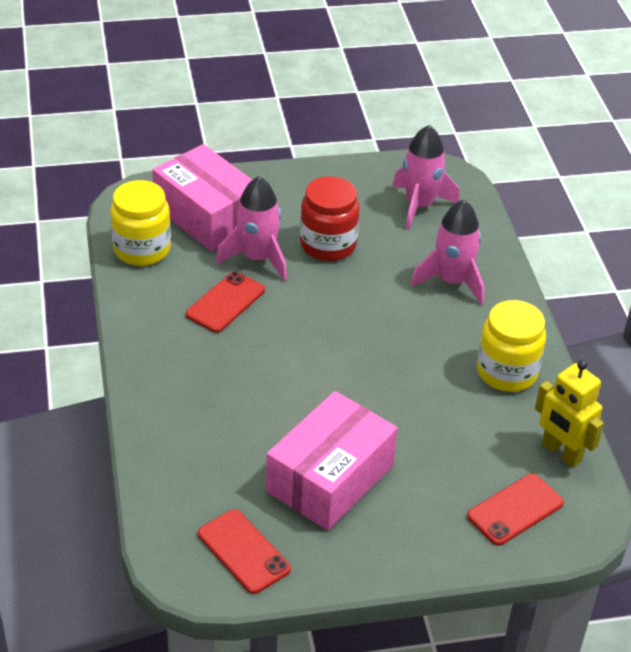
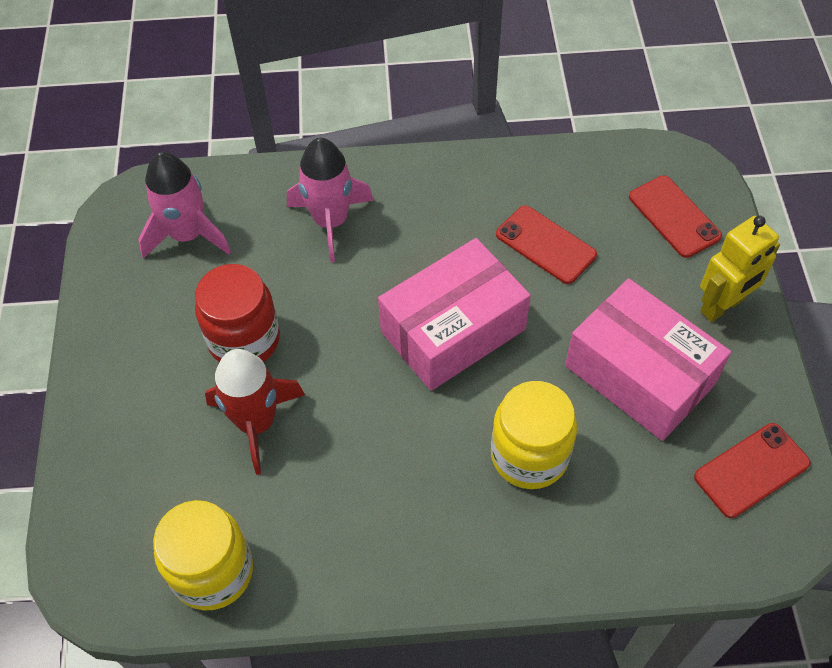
camera: 80 degrees left, 15 degrees up
(207, 216) = (156, 480): pink box -> pink box (453, 330)
(225, 302) = (338, 466): red phone -> red phone (545, 245)
(257, 258) = (257, 422): pink rocket -> red rocket
(507, 372) = (481, 194): yellow jar -> yellow jar (529, 455)
(561, 452) = (597, 168): yellow robot -> yellow robot (722, 306)

